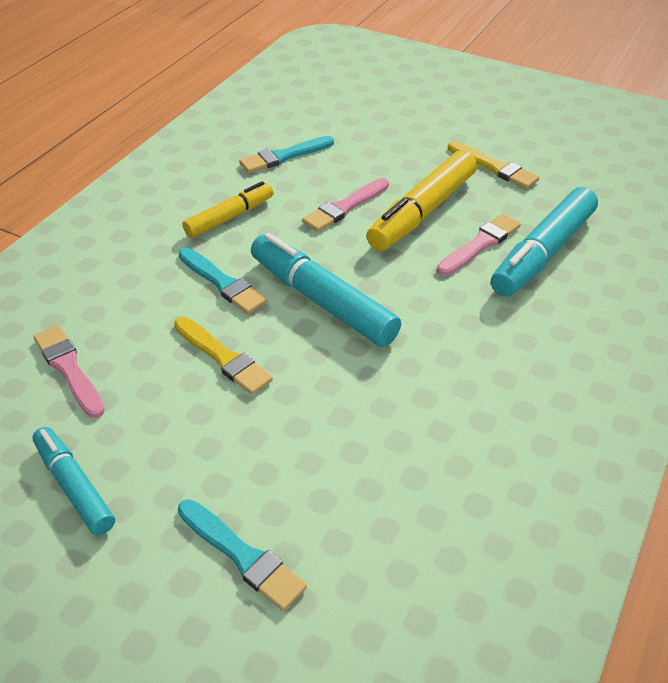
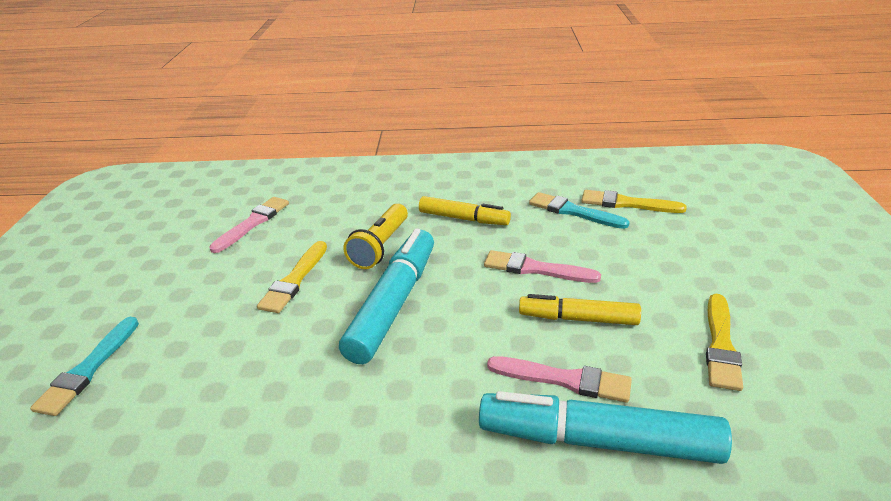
camera: 65 degrees right, 10 degrees down
(74, 486) = (146, 269): turquoise marker -> none
(223, 283) = (380, 247): turquoise brush -> yellow flashlight
(301, 127) = (627, 203): none -> yellow brush
(422, 212) = (578, 318): yellow marker -> yellow marker, size x0.62

